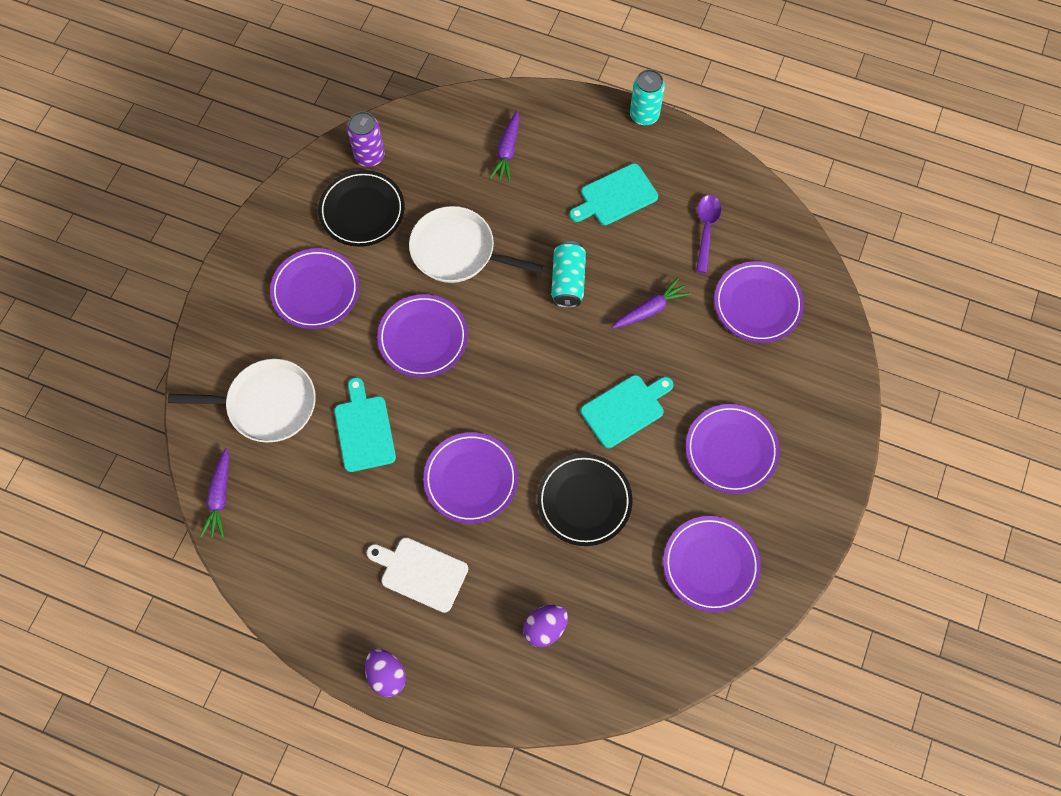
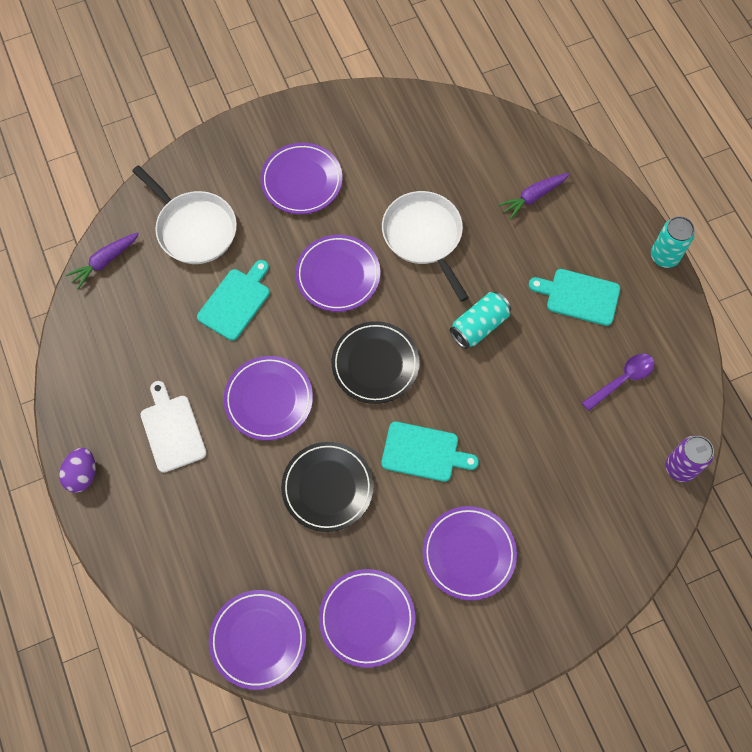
camera: 45 degrees right, 0 degrees up
(362, 211) = (388, 153): black plate -> black plate (375, 364)
(369, 156) = (432, 120): purple can -> purple can (680, 467)
(545, 628) = (210, 546): purple egg -> none
(650, 309) = (518, 399): purple carrot -> none
(757, 304) = (603, 469): purple plate -> purple plate (258, 639)

